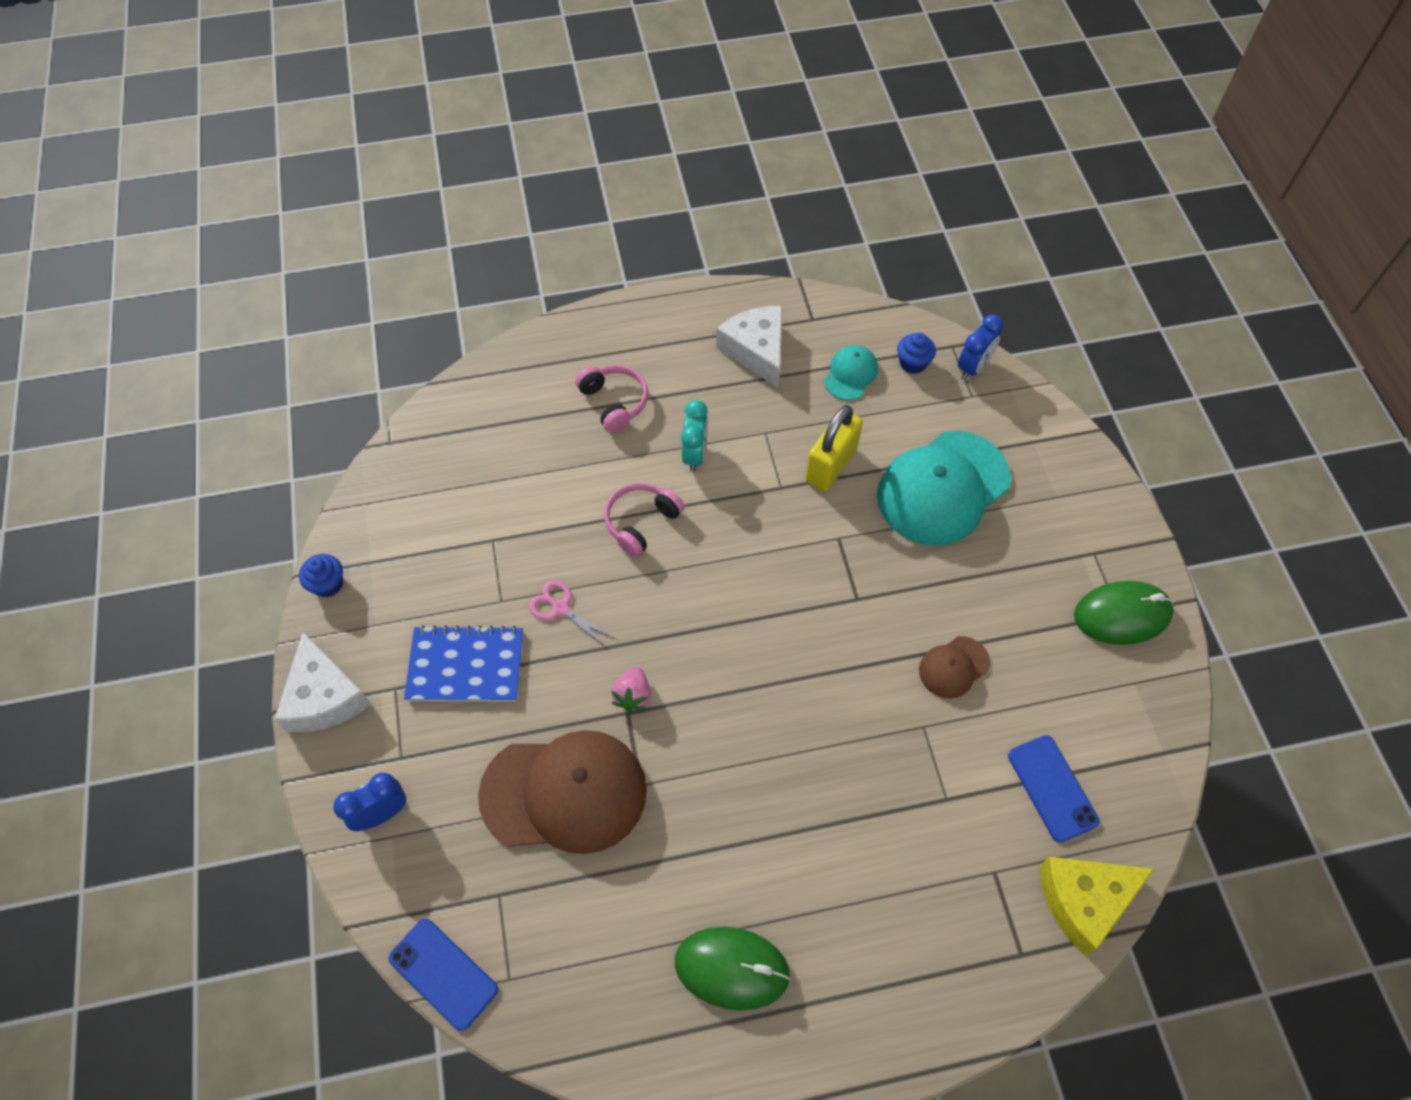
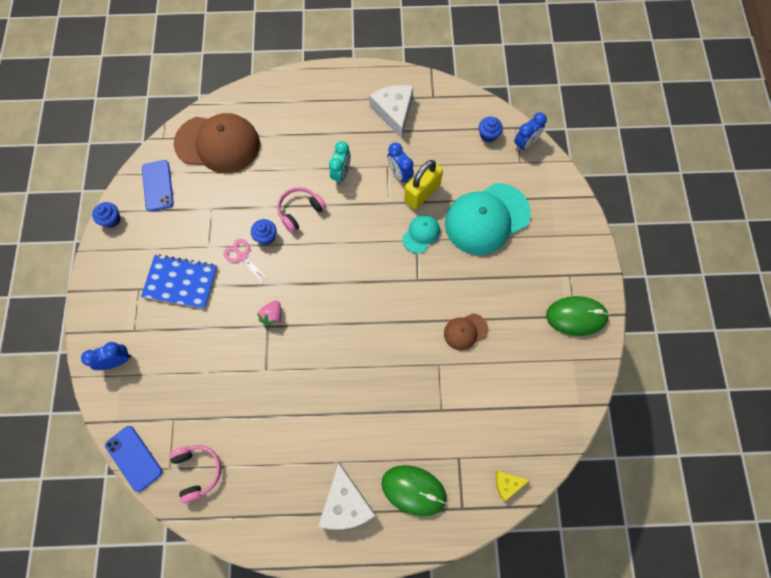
camera: 10 degrees right, 10 degrees up
(324, 697) = (97, 287): white cheese -> white cheese (346, 503)
(564, 793) = (221, 367): brown cap -> brown cap (218, 144)
(594, 570) = (266, 237): none -> blue cupcake
(614, 402) = (300, 133): pink headphones -> pink headphones (198, 471)
(732, 968) = (294, 485): green mouse -> green mouse (413, 490)
(788, 441) = (399, 174): none -> blue clock
(850, 374) = (448, 136): turquoise cap -> turquoise cap (421, 234)
(1052, 788) = (505, 415): blue phone -> blue phone (157, 185)
(1084, 900) = (507, 484): yellow cheese -> yellow cheese, size x0.52

